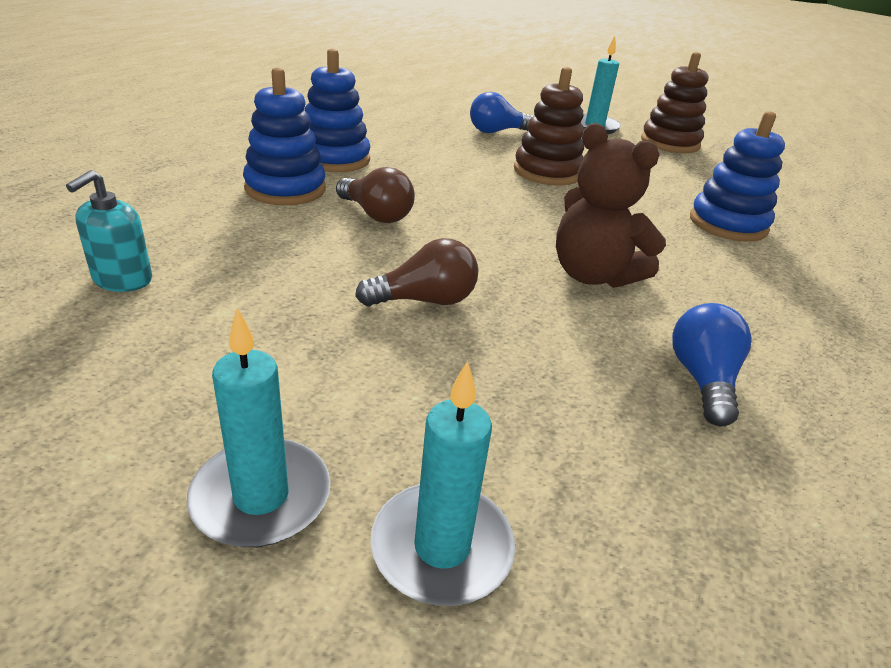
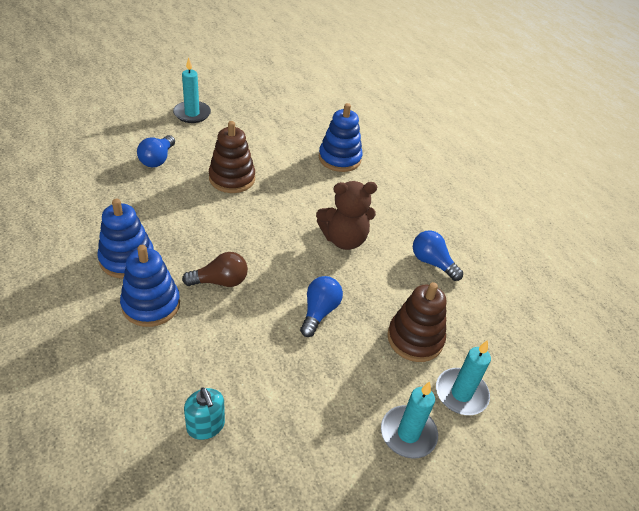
camera: 55 degrees left, 10 degrees up
(425, 300) = (319, 312): brown light bulb -> blue light bulb
(669, 143) = (242, 103): brown stacking toy -> brown stacking toy (415, 339)

